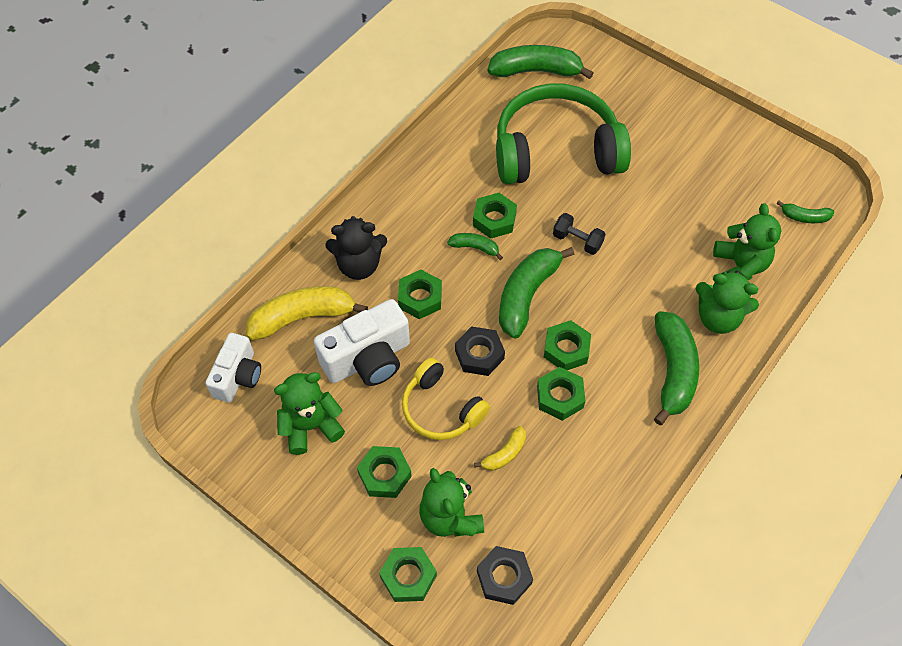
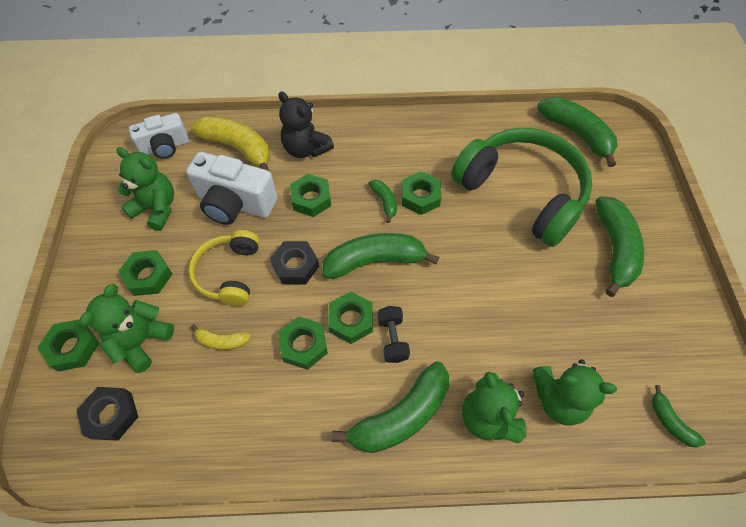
camera: 50 degrees right, 0 degrees up
(577, 241) = (456, 261): black dumbbell -> black dumbbell (392, 339)
(657, 137) = (614, 249): none -> green banana
(739, 266) = (558, 400): green teddy bear -> green teddy bear turned 60 degrees clockwise

